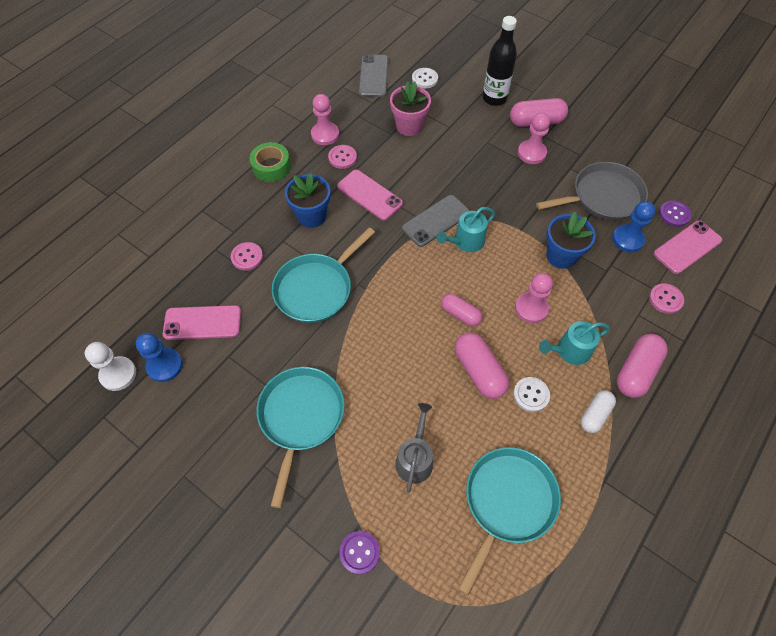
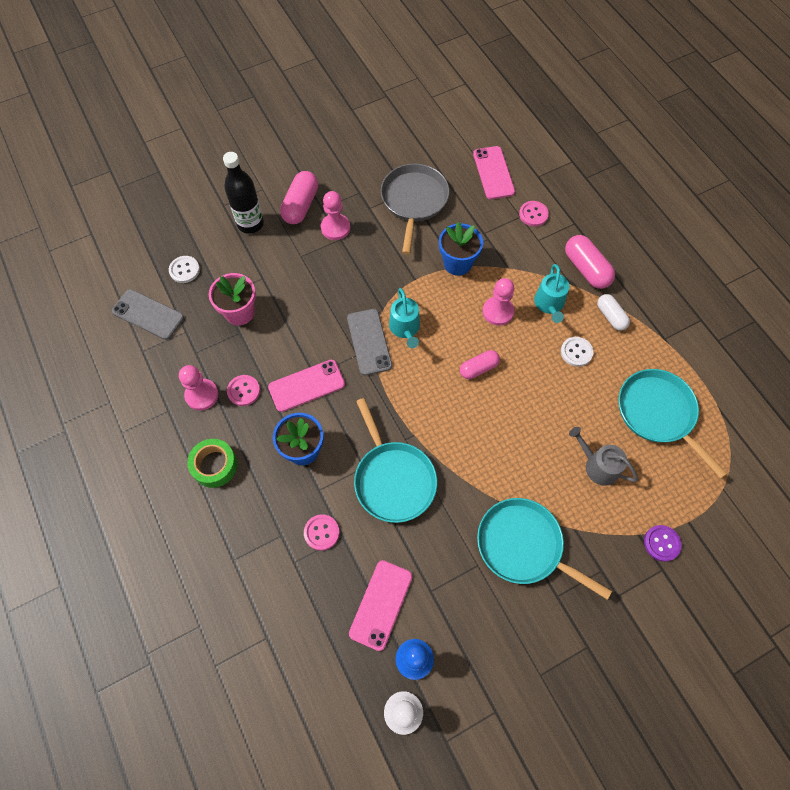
camera: 65 degrees left, 5 degrees up
(479, 371) = (539, 380): pink capsule -> none
(627, 239) = (465, 207): blue pawn -> none
(674, 214) = (458, 163): purple button -> none

